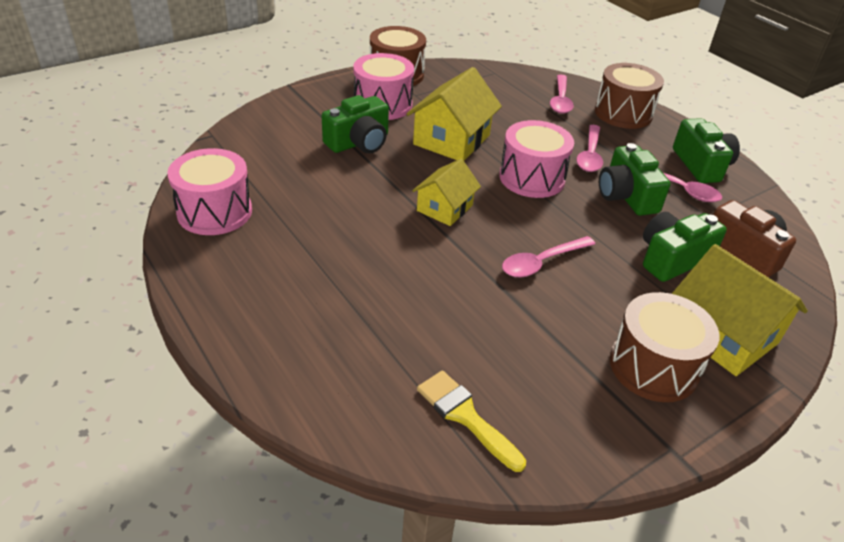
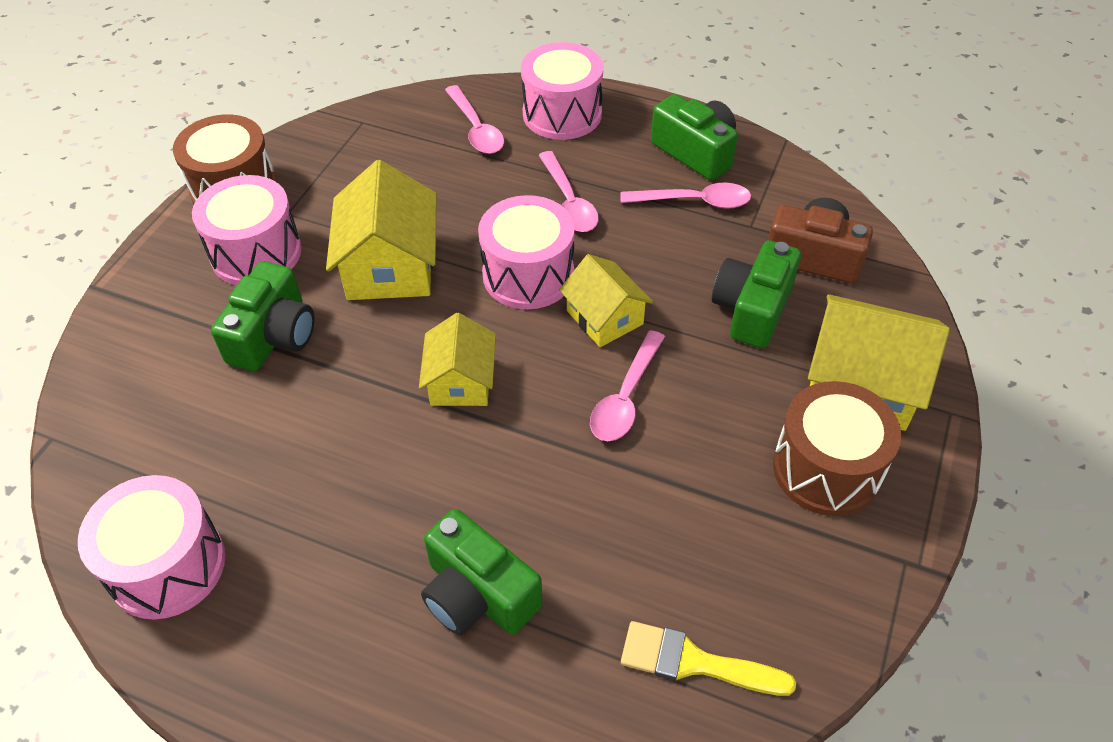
camera: 30 degrees left, 10 degrees up
(563, 218) = (604, 317): none -> yellow house
(623, 113) = (562, 114): brown drum -> pink drum
(626, 196) = (649, 243): green camera -> green camera (478, 594)

